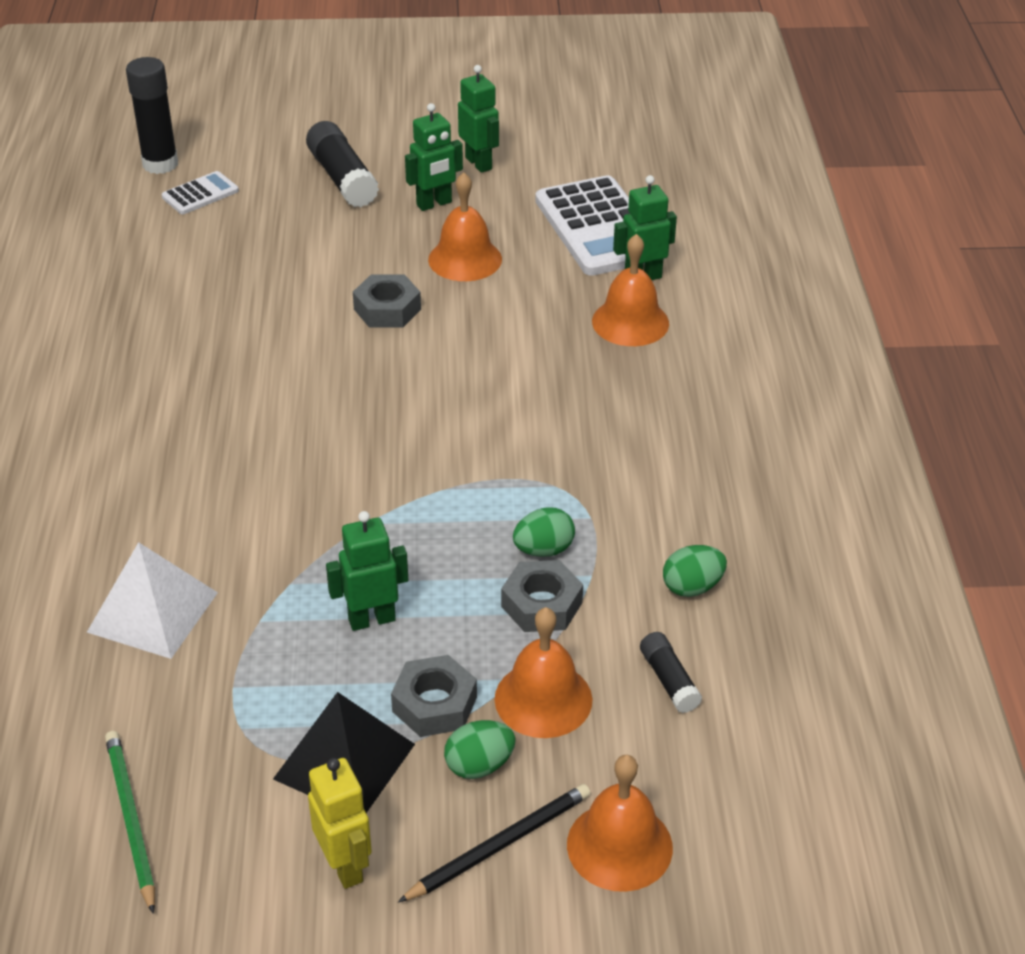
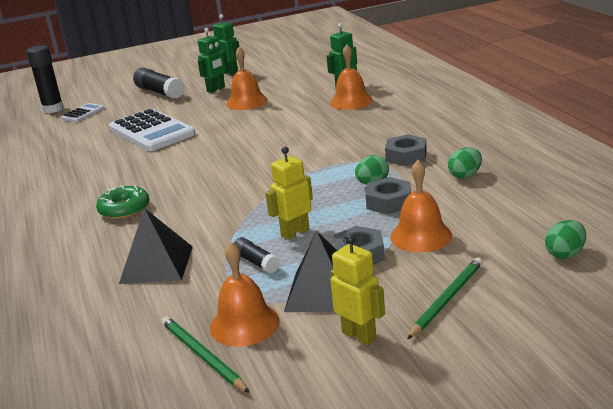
camera: 15 degrees left, 15 degrees down
(152, 612) = (156, 264): white pyramid -> black pyramid
(161, 468) = (124, 209): none -> green donut
(371, 619) = (295, 233): green robot -> yellow robot
(387, 309) = (217, 126): grey nut -> grey nut (406, 156)
(479, 765) = (406, 271): green egg -> green egg (565, 254)
(500, 845) = (447, 299): black pencil -> green pencil
(599, 228) = (309, 78): white calculator -> white calculator (151, 131)
(619, 846) = (517, 279): orange bell -> orange bell (244, 324)
(669, 680) = (484, 210): black glue stick -> black glue stick (256, 262)

